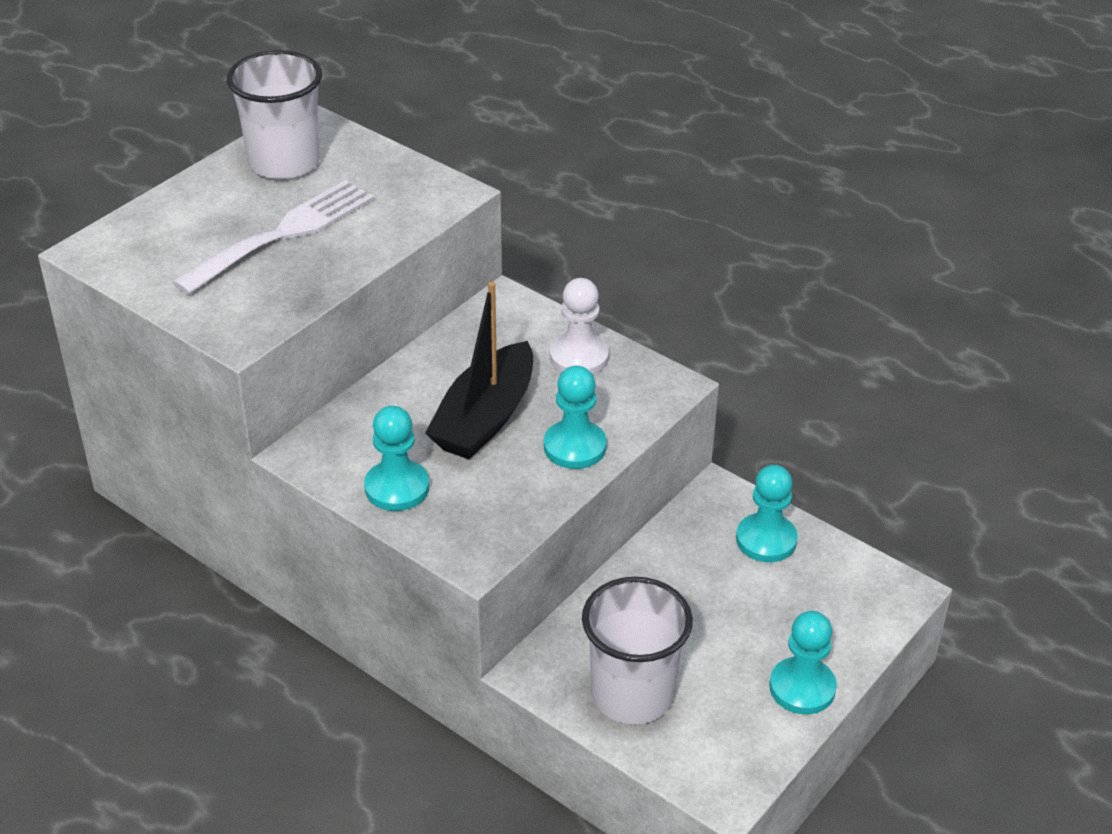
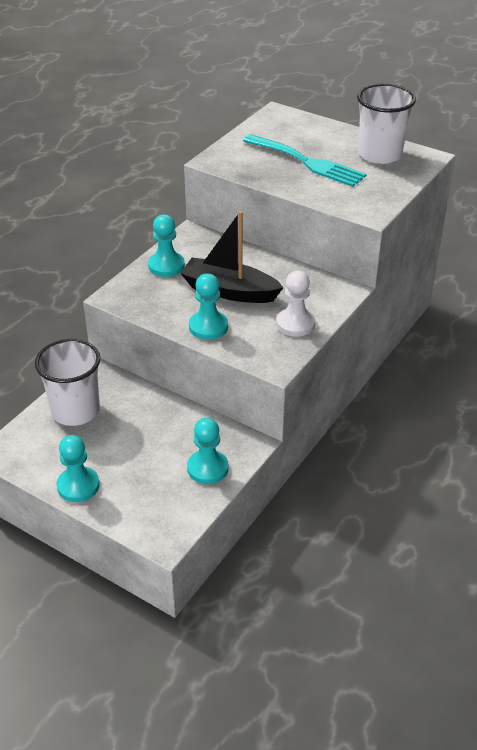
camera: 85 degrees right, 0 degrees up
(283, 234) = (307, 162): white fork -> turquoise fork

